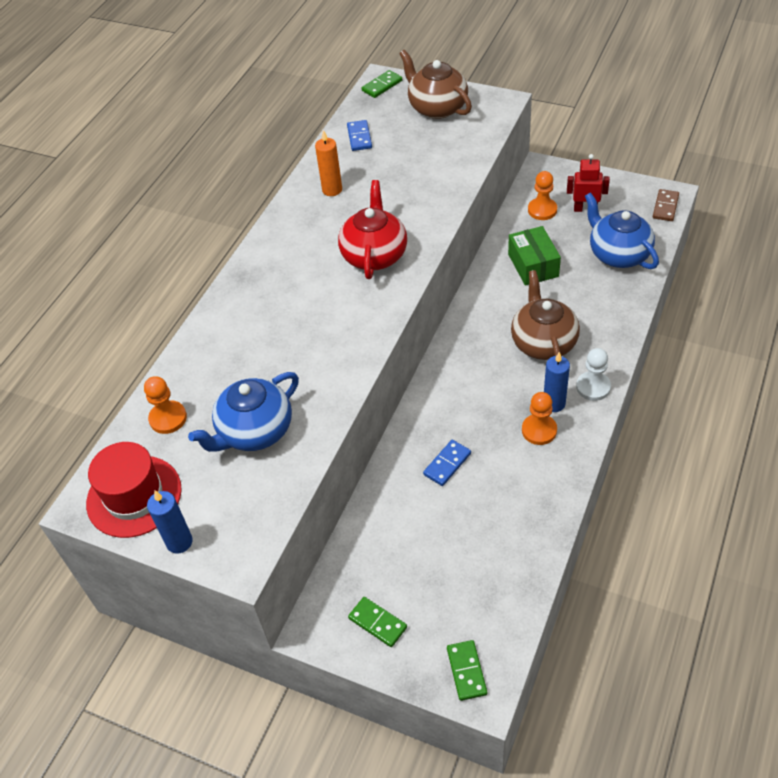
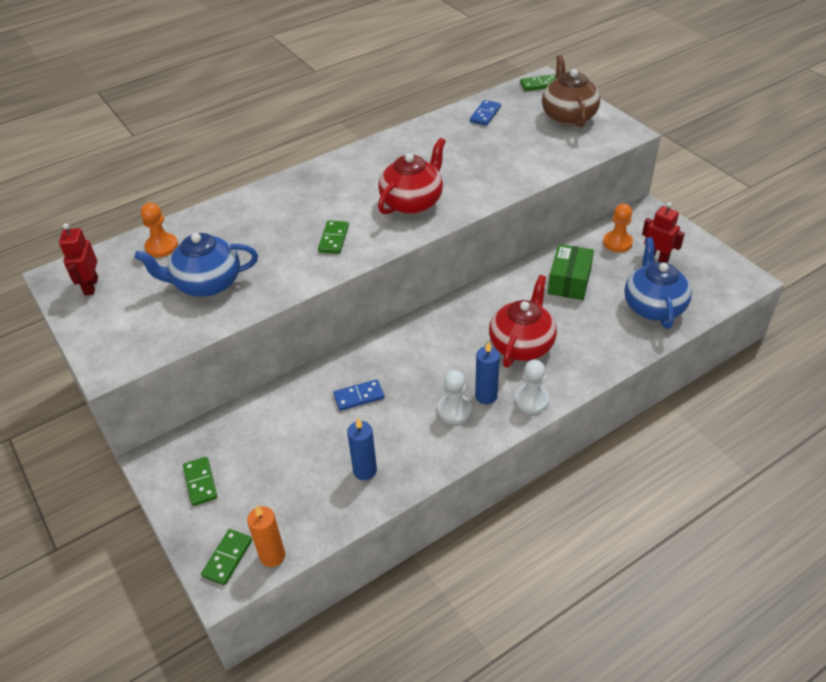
camera: 30 degrees right, 5 degrees down
(134, 496) = (91, 286): red hat -> red robot
(179, 542) = (86, 331): blue candle -> blue candle (365, 471)
(332, 190) = (427, 143): orange candle -> orange candle (272, 556)
(335, 326) = (334, 239): none -> green domino
(539, 430) = (454, 410): orange pawn -> white pawn
(543, 342) = (522, 344): brown teapot -> red teapot
(665, 207) = (734, 287): brown domino -> none

